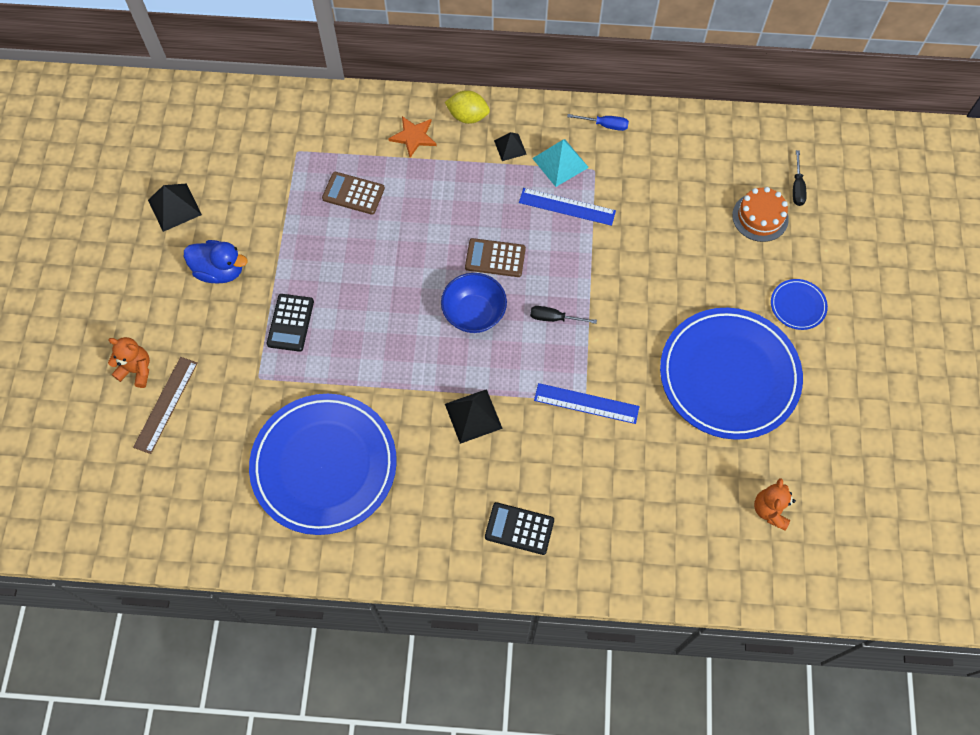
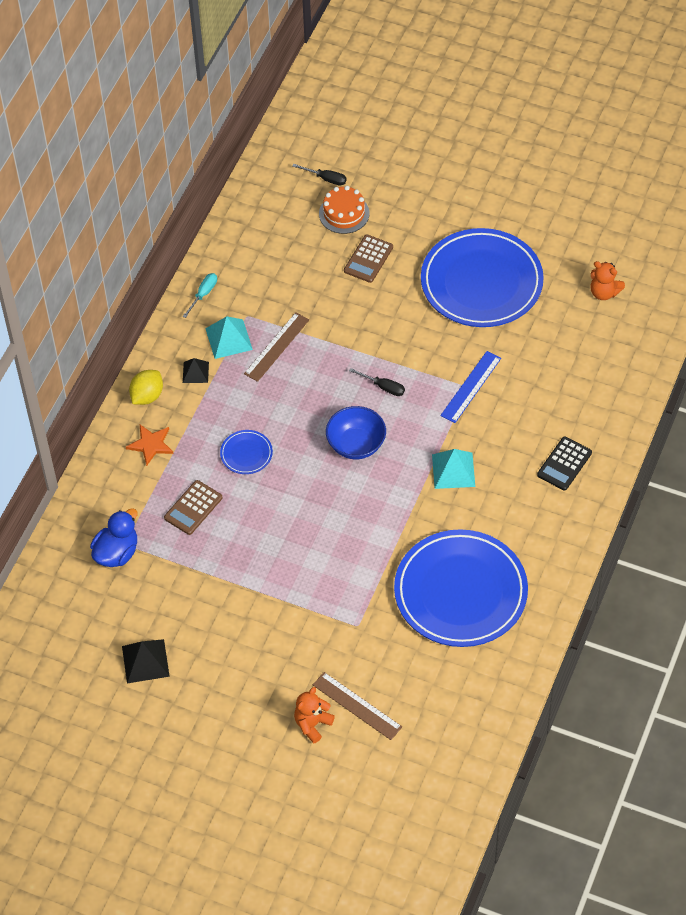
camera: 70 degrees left, 10 degrees down
(220, 271) = (233, 635): blue duck -> blue duck (117, 553)
(290, 323) = (311, 588): black calculator -> none
(473, 416) = (453, 470): black pyramid -> turquoise pyramid
(495, 258) = (307, 414): brown calculator -> brown calculator (368, 259)
(554, 318) = (383, 387): black screwdriver -> black screwdriver turned 90 degrees counterclockwise
(567, 206) = (276, 347): blue ruler -> brown ruler
(605, 125) = (203, 294): blue screwdriver -> turquoise screwdriver
(798, 306) = (436, 216): blue plate -> blue plate (246, 454)

